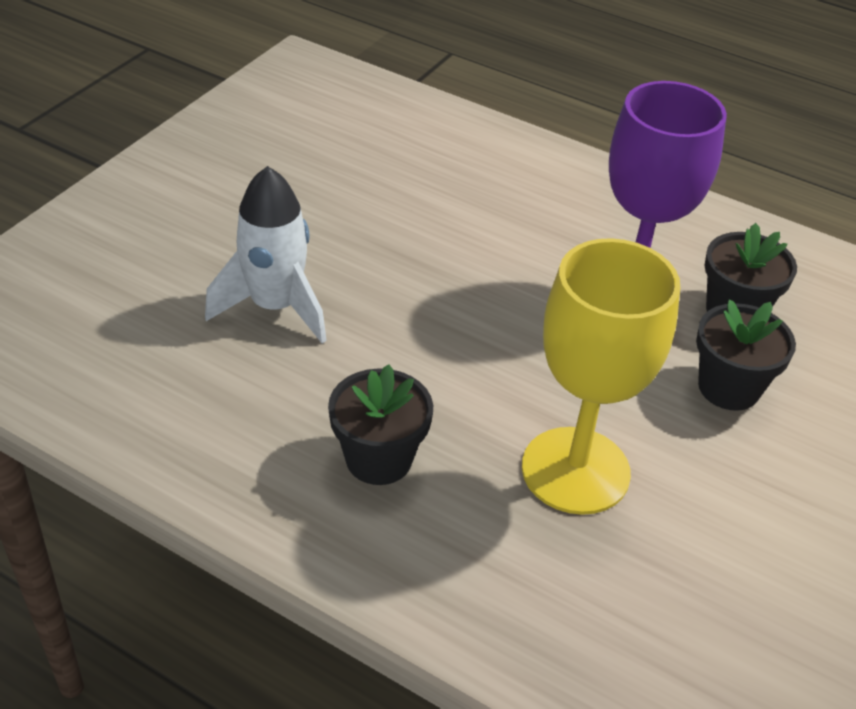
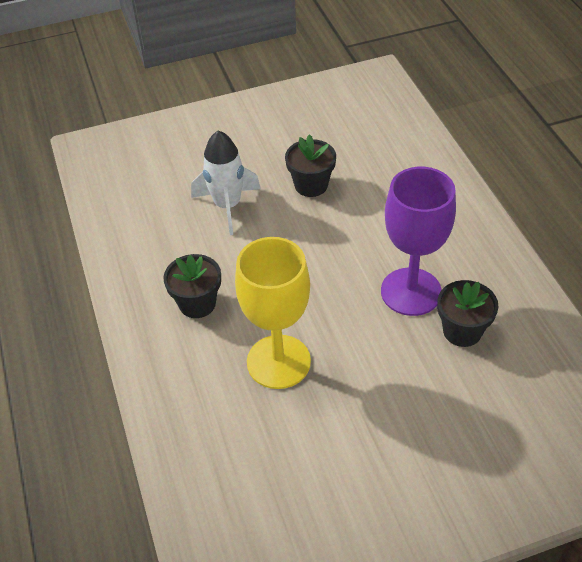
camera: 45 degrees right, 5 degrees up
(729, 387) = (407, 368): black flower pot -> black flower pot (311, 185)

